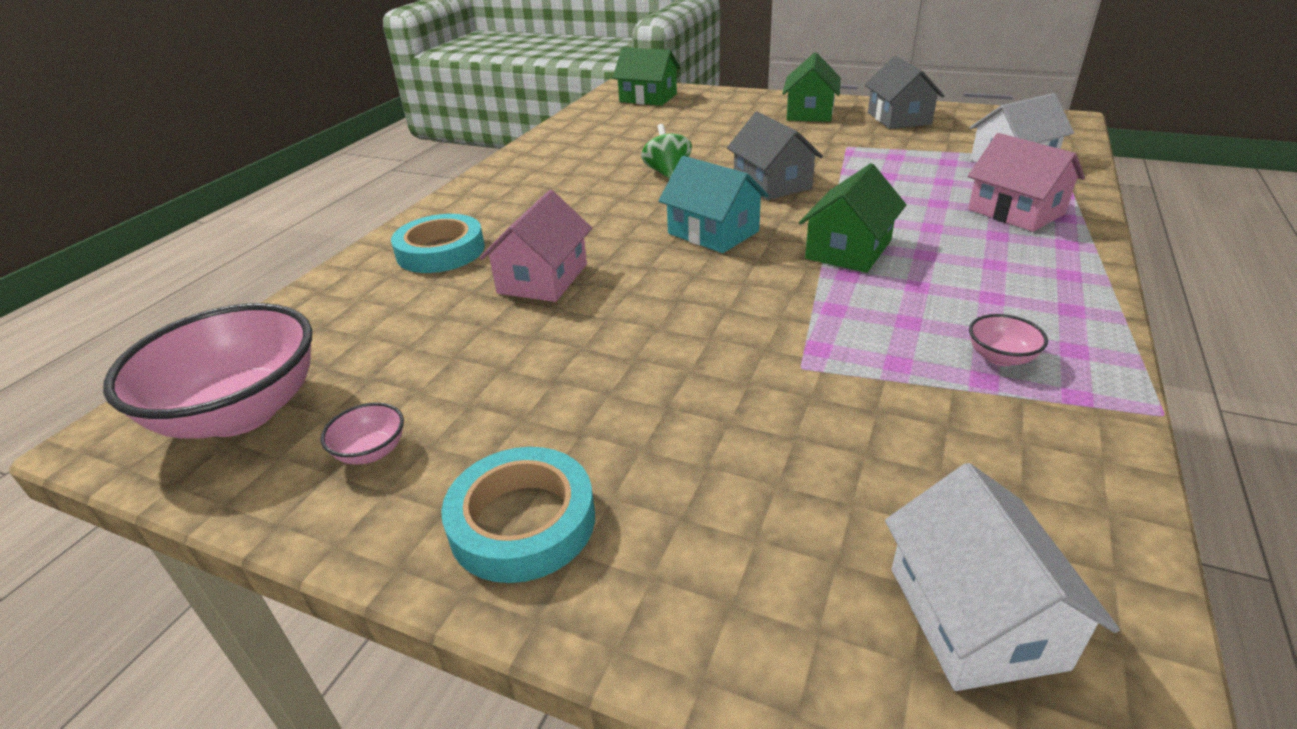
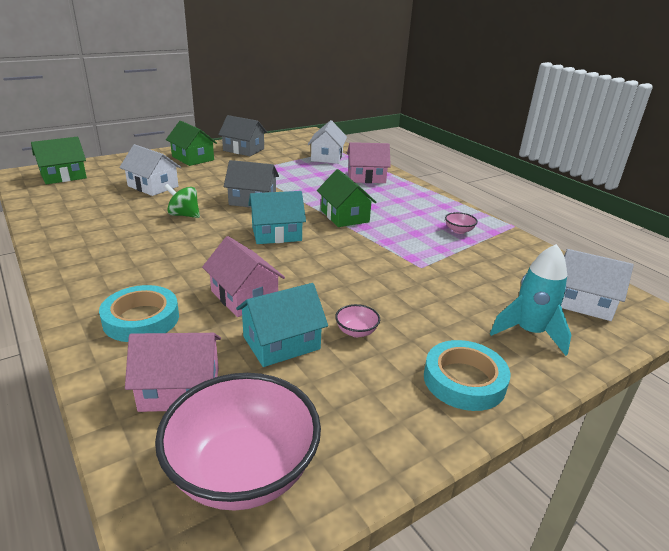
camera: 60 degrees left, 5 degrees down
(345, 322) = (180, 389): none -> pink house
(371, 452) = (357, 417): pink bowl -> pink bowl (356, 331)
(474, 340) = (281, 343): none -> turquoise house
(702, 132) = (153, 186): none -> white house
(744, 560) = (529, 332): none -> turquoise rocket

